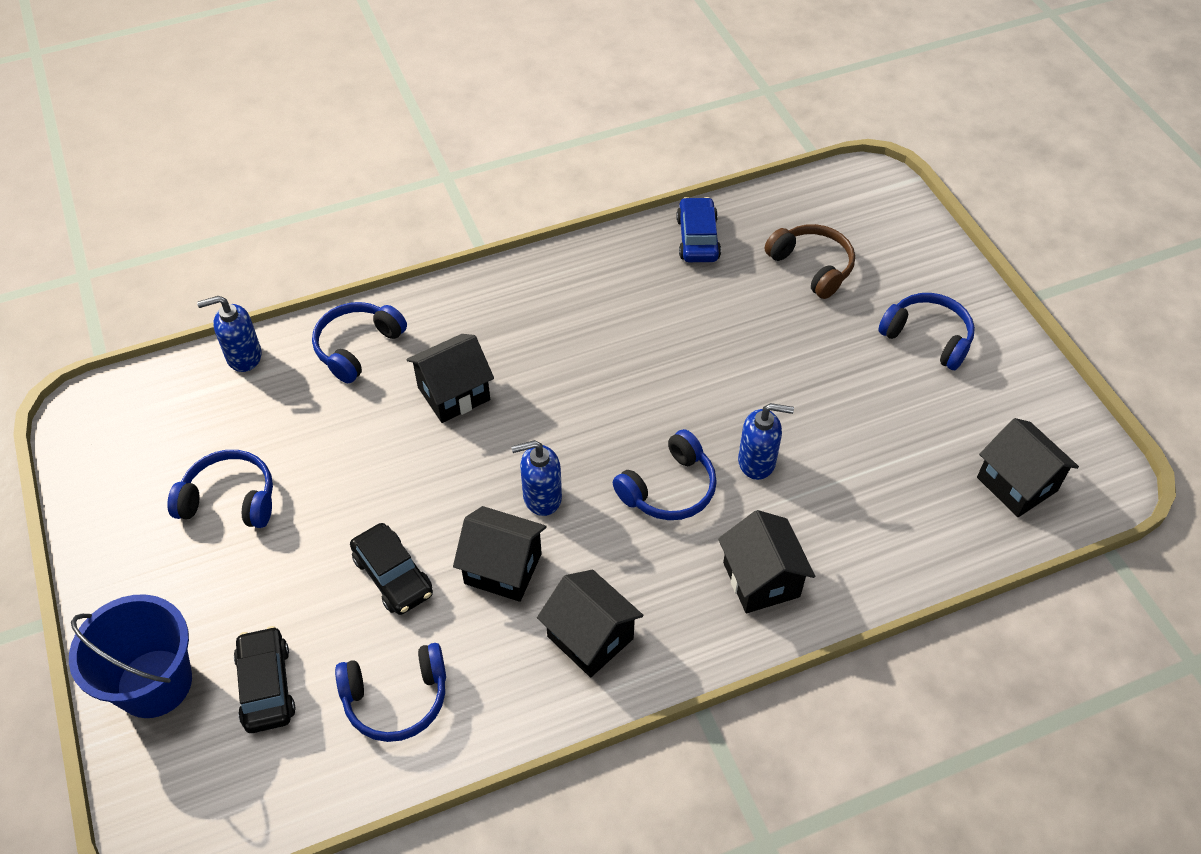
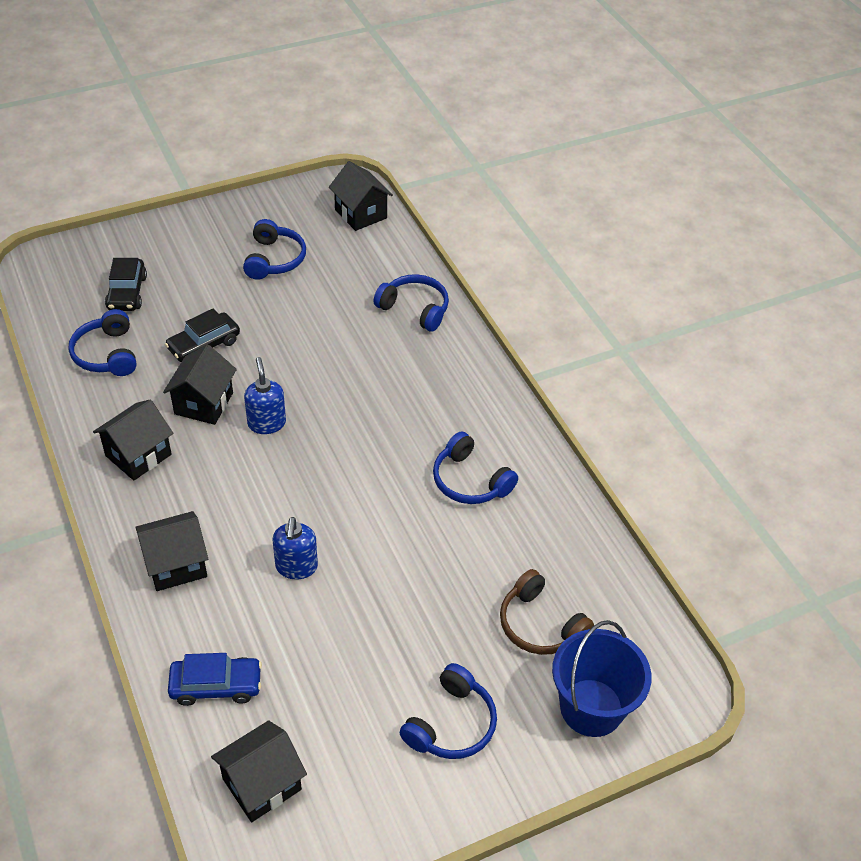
camera: 85 degrees right, 5 degrees down
(154, 683) = (137, 244): blue bucket -> blue bucket (591, 707)
(243, 356) = (402, 251): blue soap dispenser -> none
(266, 686) = (127, 292): black car -> black car turned 105 degrees clockwise
(453, 394) = (369, 366): black house -> black house (360, 214)
(669, 488) = (271, 504): blue headphones -> blue headphones (470, 481)
(697, 238) = (566, 529): blue car -> blue car (216, 685)
(812, 267) = (540, 624): brown headphones -> brown headphones turned 90 degrees clockwise

